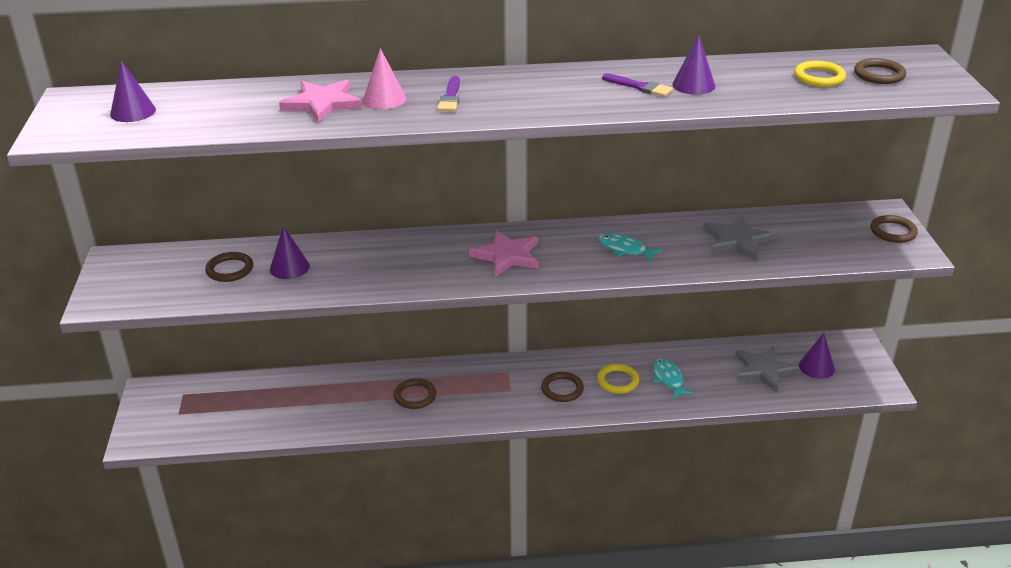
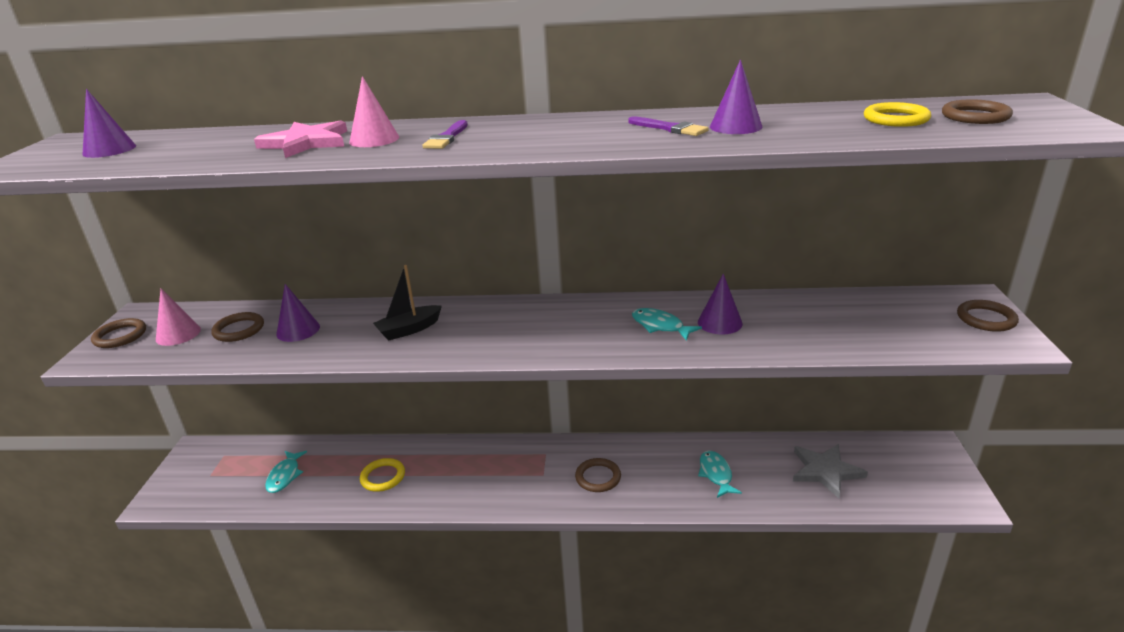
camera: 10 degrees right, 5 degrees down
(170, 276) = (178, 334): none -> pink cone
(257, 409) = (285, 476): none -> turquoise fish
(397, 262) = (409, 329): none -> black boat
(415, 396) = (443, 474): brown ring -> brown ring (120, 336)
(507, 256) = (528, 328): pink star -> none
(618, 381) = (660, 472): yellow ring -> yellow ring (383, 477)
(737, 240) = (792, 321): grey star -> none
(816, 367) = (887, 472): purple cone -> purple cone (720, 322)

